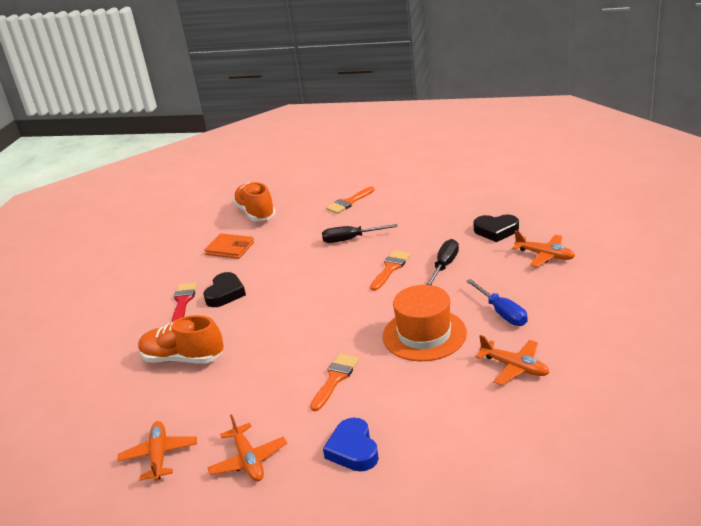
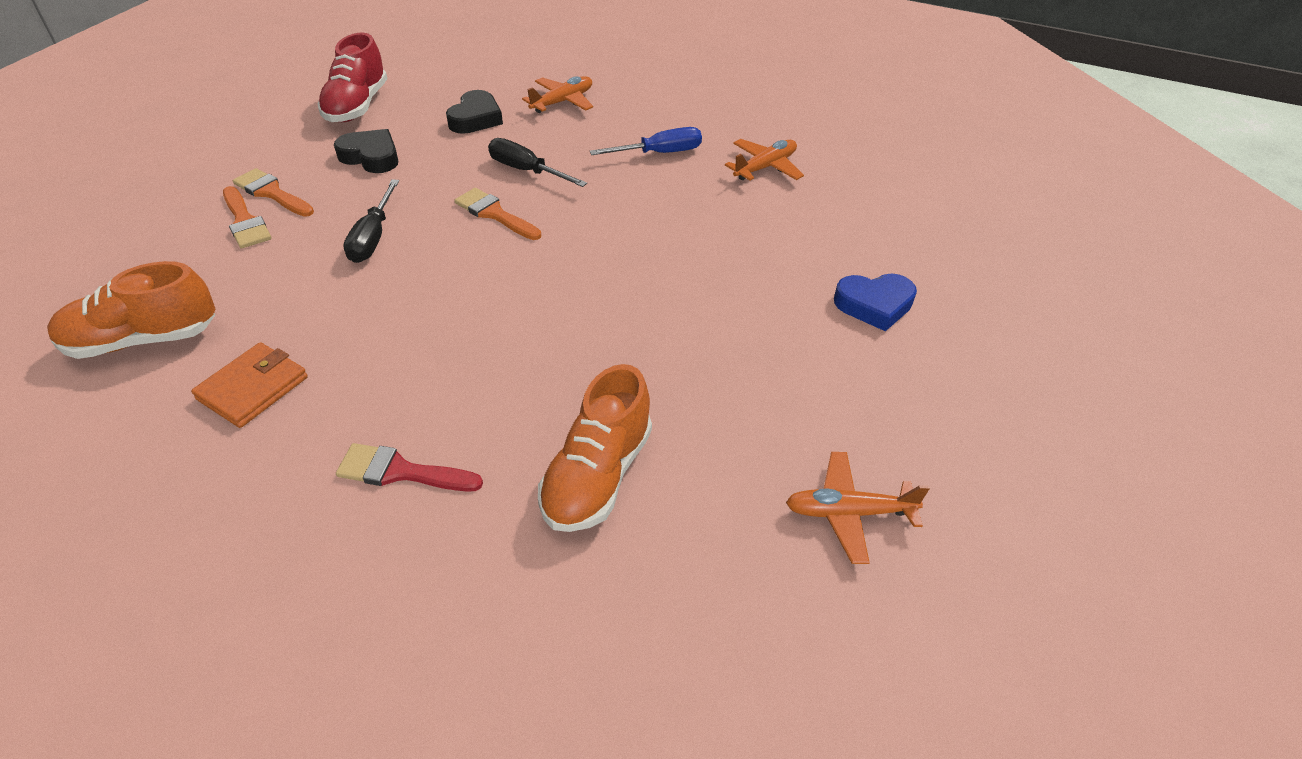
camera: 85 degrees left, 15 degrees up
(225, 293) = (420, 405): black heart -> black heart (371, 157)
(248, 460) = (877, 404): orange plane -> none
(335, 379) = (731, 301): orange brush -> orange brush (271, 193)
(424, 334) = (672, 214): orange hat -> none
(481, 191) = (357, 106): none -> red shoe

